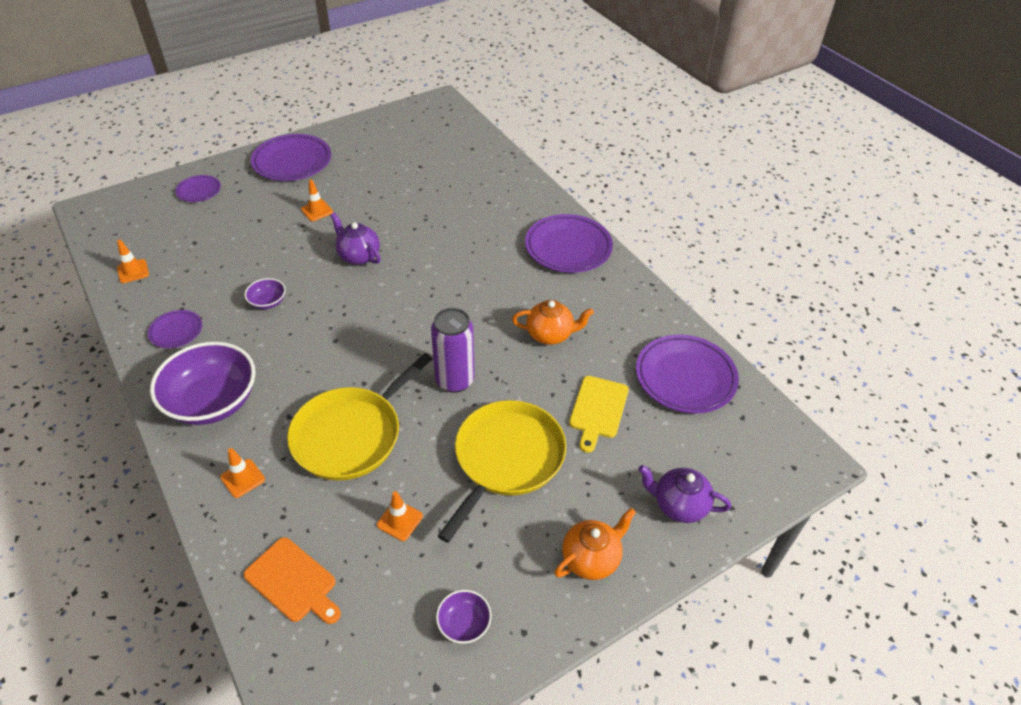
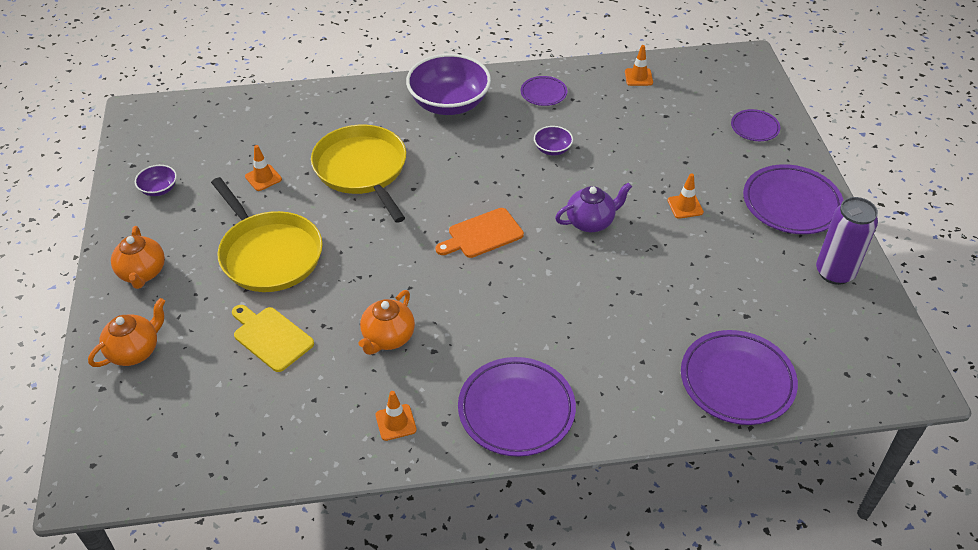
camera: 115 degrees right, 0 degrees up
(242, 478) = (362, 108): orange traffic cone -> orange traffic cone (396, 422)
(293, 582) = (259, 119): orange cutting board -> orange cutting board (482, 234)
(455, 380) = (376, 247): purple can -> purple can (834, 272)
(679, 505) = (135, 351): purple teapot -> orange teapot
(685, 377) = (256, 430): purple plate -> purple plate (737, 381)

